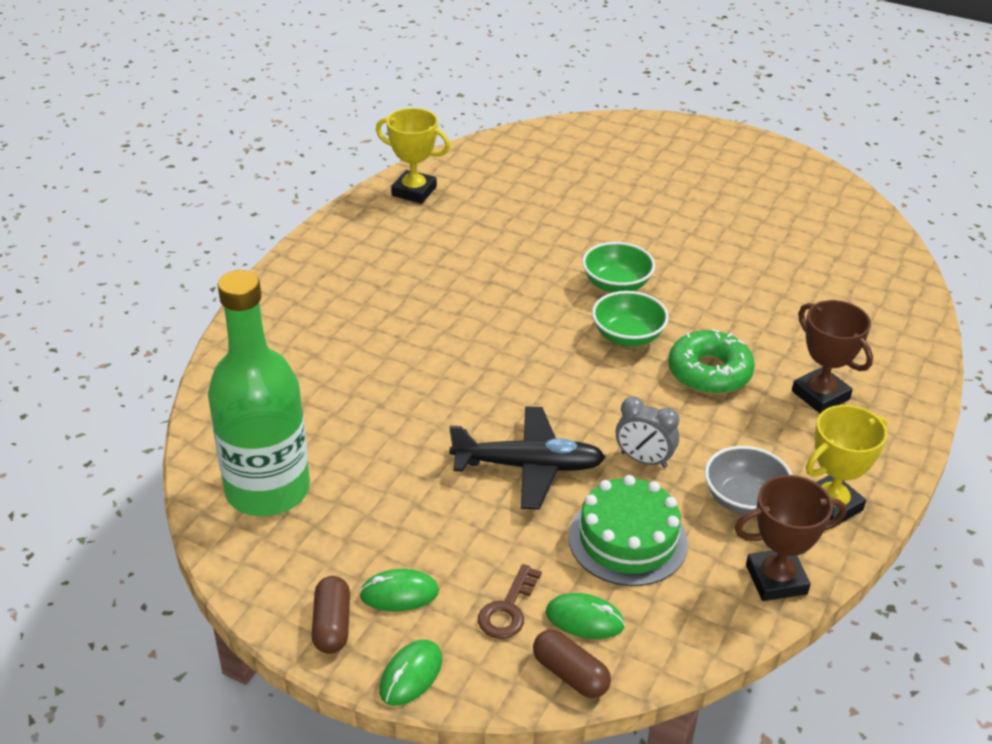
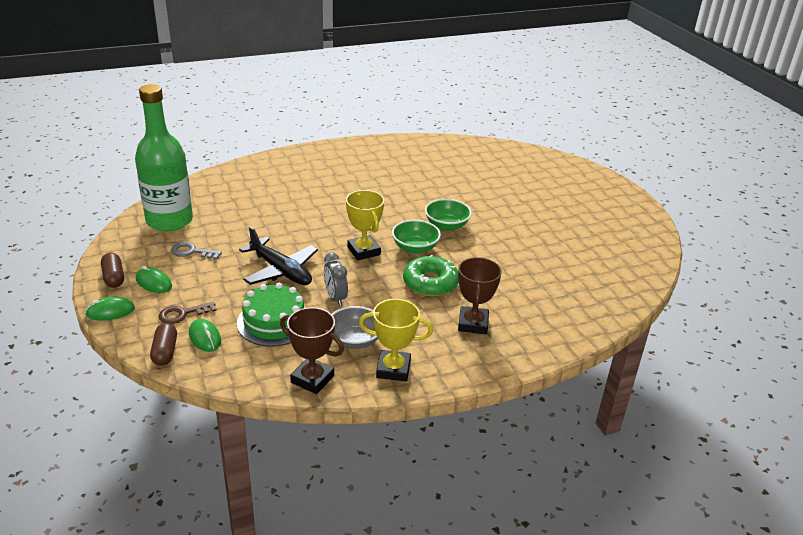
camera: 40 degrees right, 5 degrees down
(332, 625) = (114, 277): brown capsule -> brown capsule turned 60 degrees counterclockwise
(375, 515) = (192, 252): none -> grey key
(414, 191) = (412, 146): yellow trophy -> yellow trophy (364, 251)

